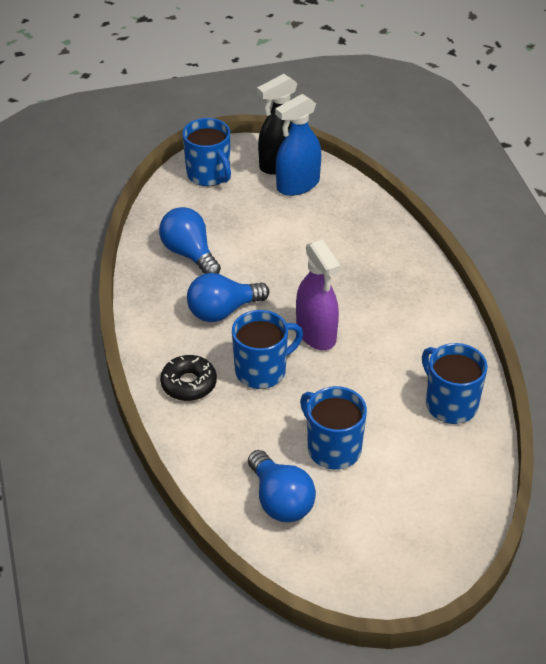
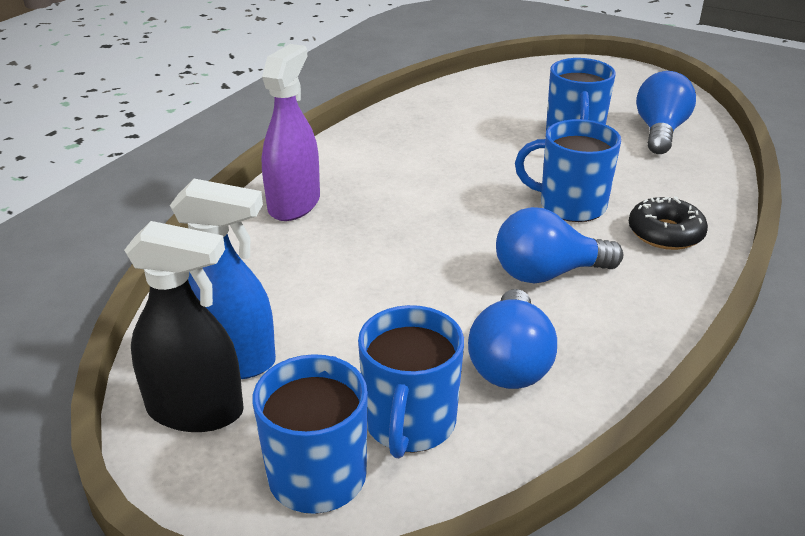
camera: 135 degrees left, 10 degrees down
(223, 311) = (547, 273): blue light bulb -> blue light bulb turned 150 degrees clockwise
(316, 334) = (472, 203): purple spray bottle -> purple spray bottle (294, 204)
(450, 404) = (436, 114): blue mug -> blue mug (409, 423)

